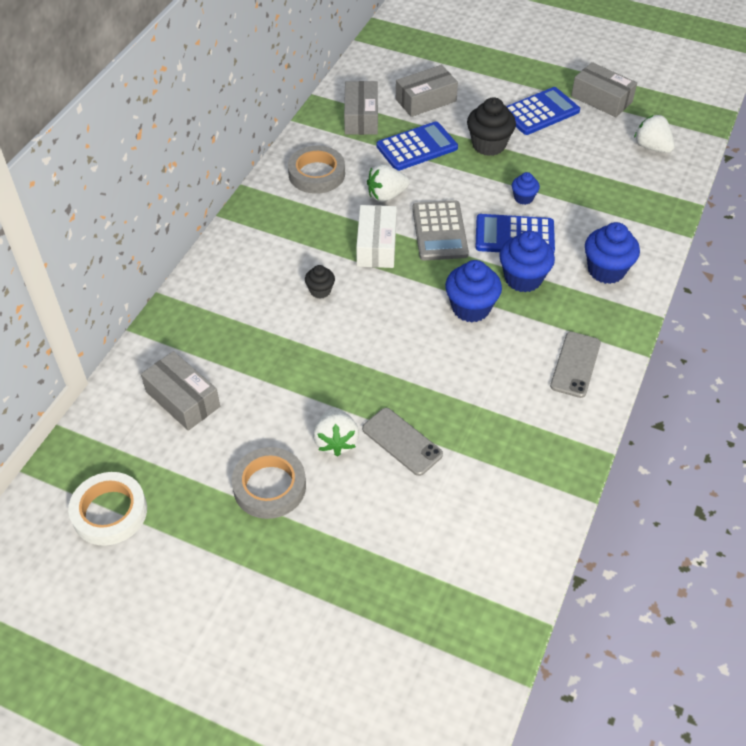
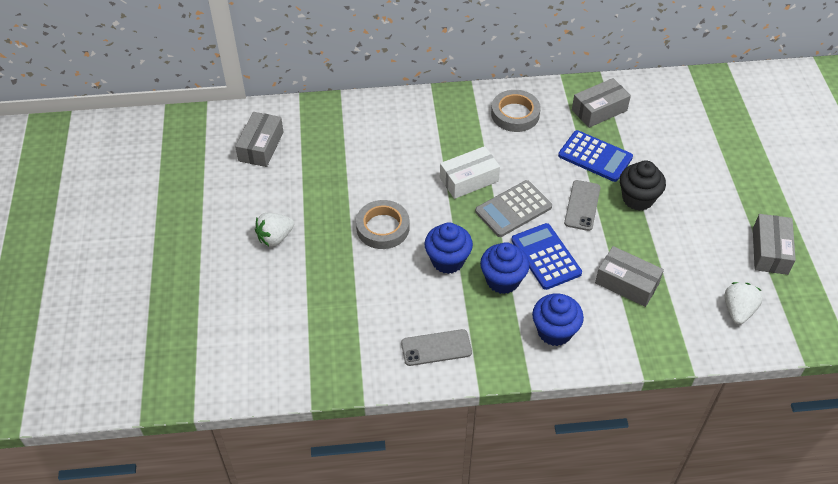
camera: 60 degrees right, 0 degrees up
(109, 512) = (158, 157): white tape -> none
(269, 486) = (219, 221): grey tape -> grey tape (383, 228)
(320, 291) = (401, 169): black cupcake -> none
(386, 195) = (526, 162): white strawberry -> none
(402, 442) = (296, 273): grey phone -> grey phone (582, 205)
(426, 100) = (655, 138): grey box -> grey box (626, 283)
(523, 198) = (594, 245): blue cupcake -> none
(540, 112) = (711, 215): blue calculator -> none

